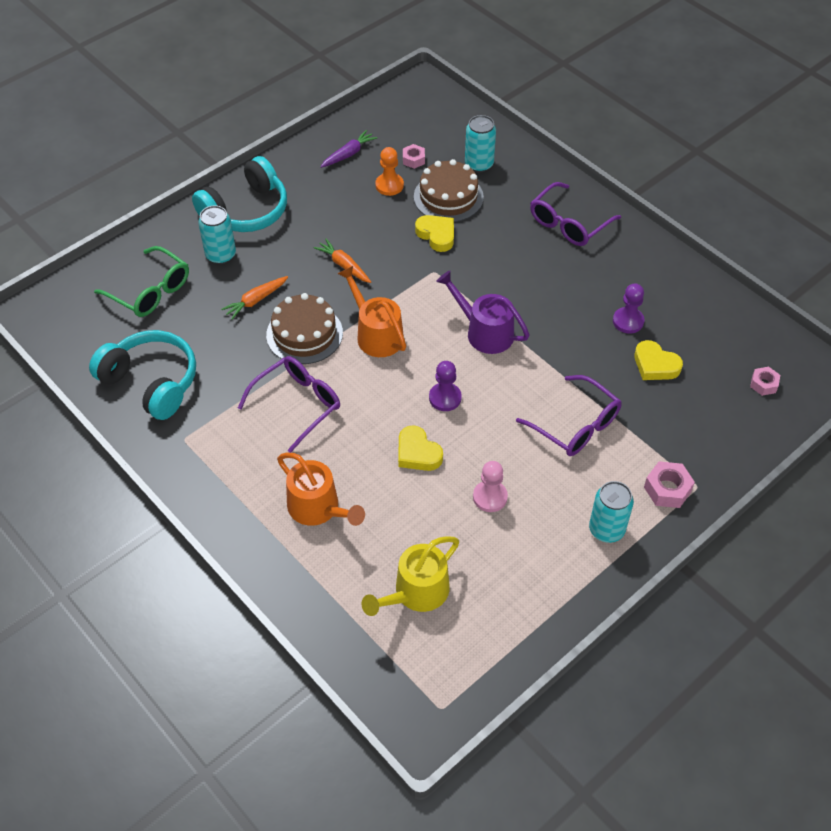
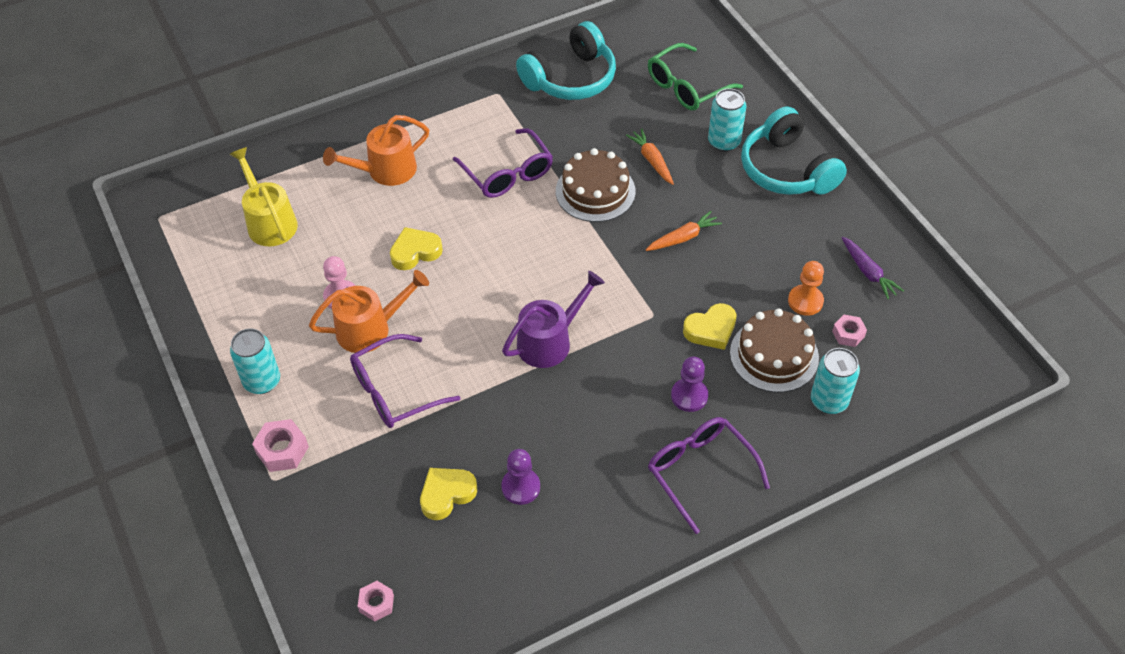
camera: 105 degrees right, 0 degrees up
(376, 334) = (576, 247): orange watering can -> orange watering can (370, 329)
(445, 398) = (473, 287): purple pawn -> purple pawn (689, 396)

